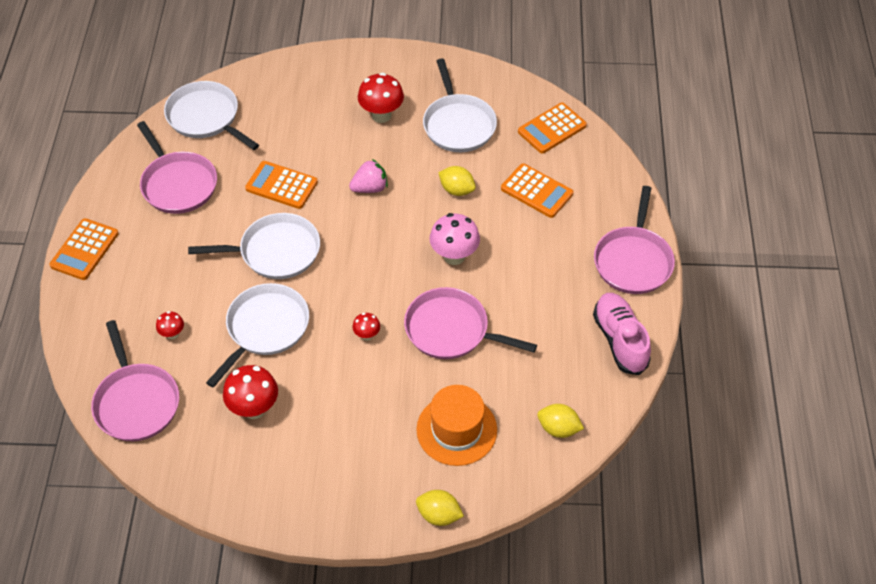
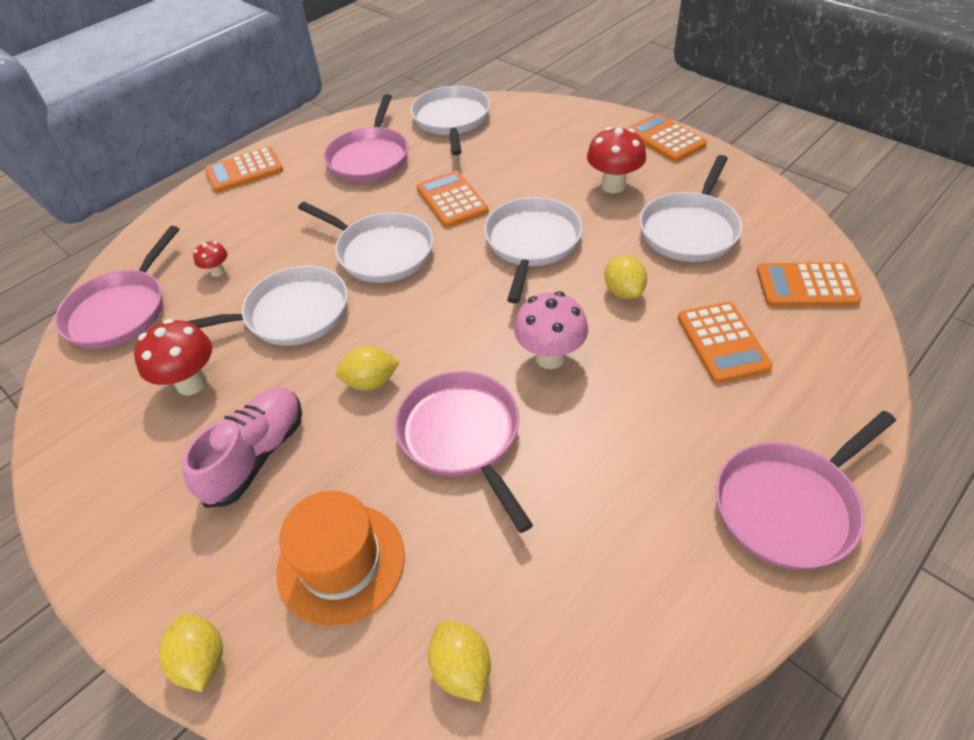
camera: 45 degrees right, 5 degrees down
(367, 335) = (371, 382): red mushroom -> yellow lemon
(370, 188) = (532, 243): pink strawberry -> white pan
(381, 57) = (665, 139): none -> orange calculator
(620, 340) = (670, 605): pink shoe -> pink shoe (256, 456)

